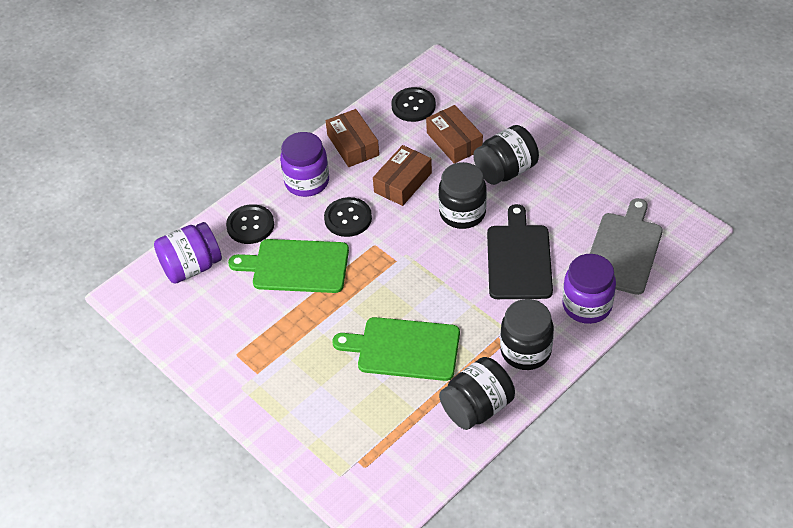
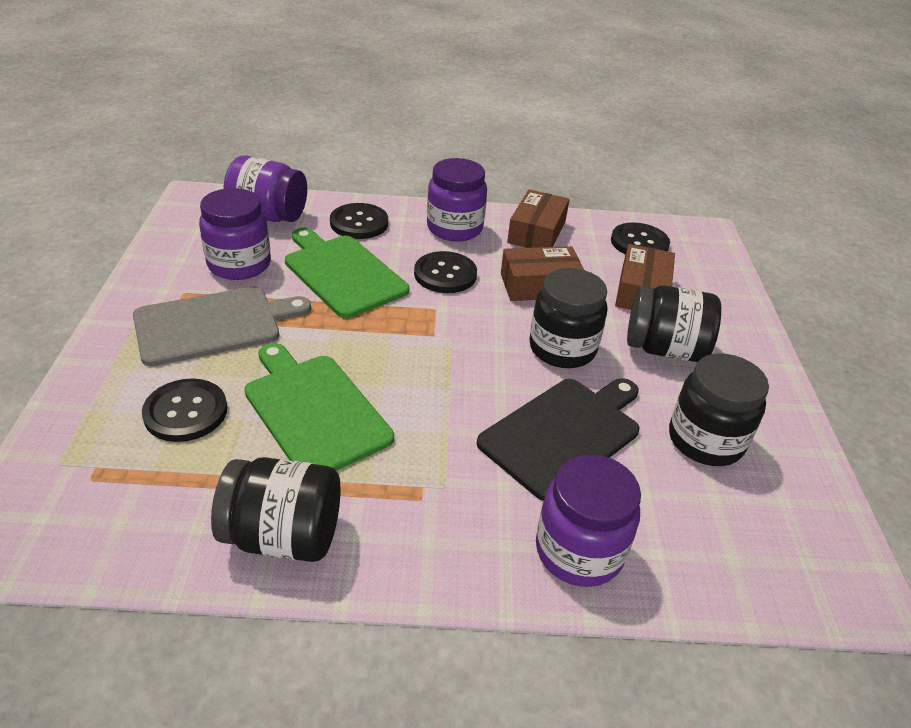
camera: 40 degrees right, 10 degrees down
(234, 312) = (239, 264): none -> purple jar
(351, 404) = (186, 412): none -> black button
(525, 351) = (430, 530): black jar -> black jar (705, 440)
(624, 250) = (716, 533): grey cutting board -> grey cutting board (213, 325)

